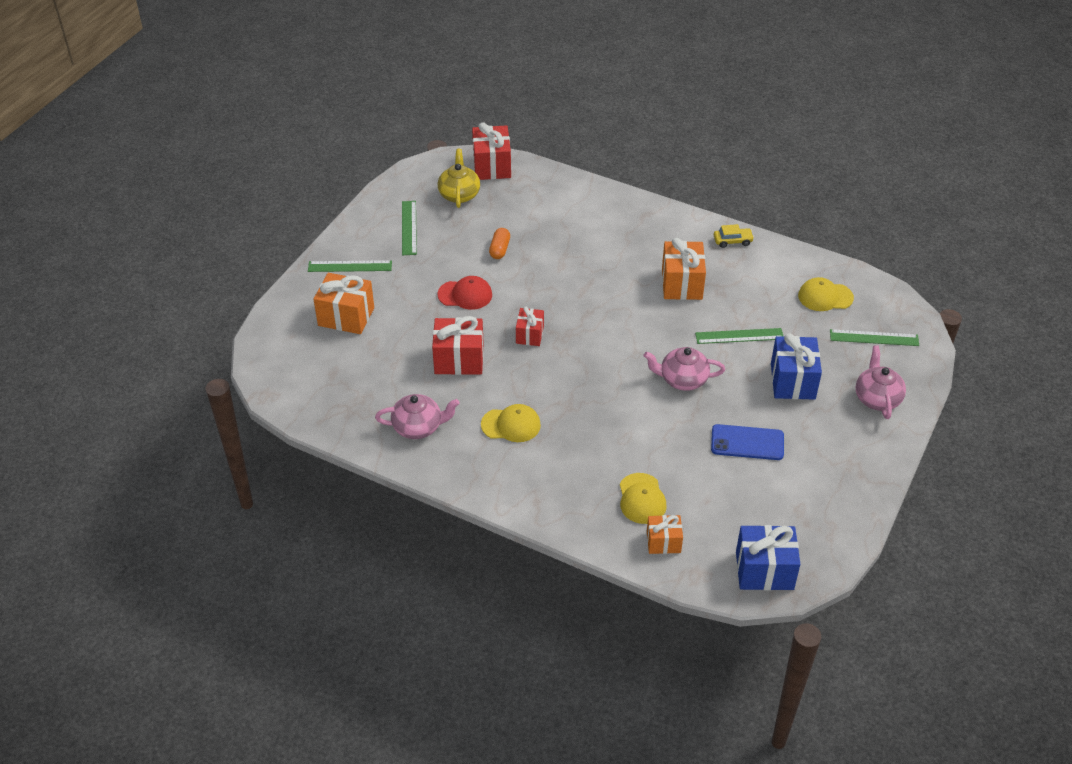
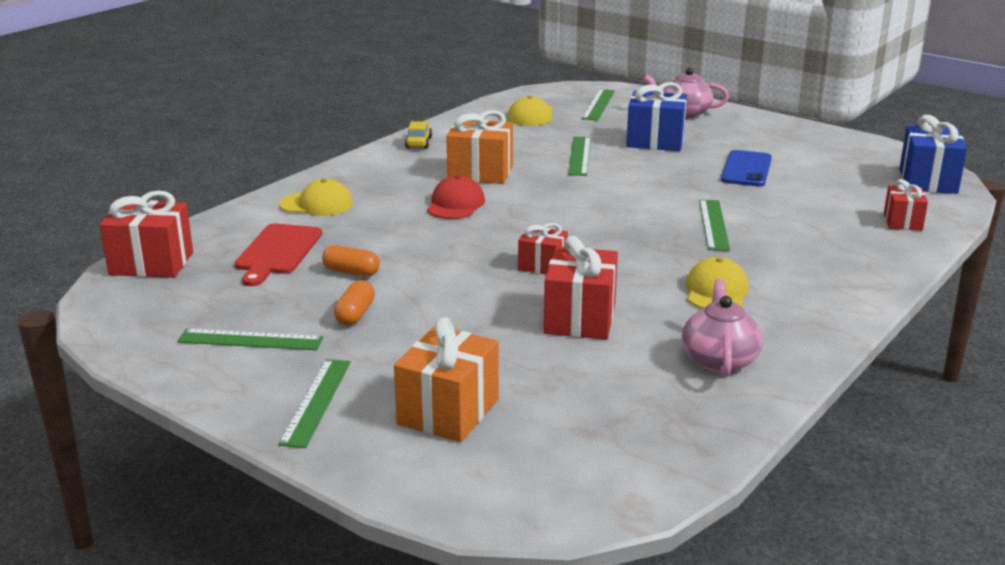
camera: 80 degrees left, 20 degrees down
(445, 262) = (355, 314): none -> orange capsule
(459, 194) = (199, 293): yellow teapot -> none
(465, 295) = (439, 304): red cap -> red cap (455, 204)
(520, 212) = (277, 252): none -> red cutting board
(623, 422) = (713, 224): none -> green ruler
(642, 499) = (838, 226): yellow cap -> yellow cap (316, 204)
(663, 542) = (902, 222): orange gift -> red gift
(682, 379) = (645, 188): pink teapot -> none

